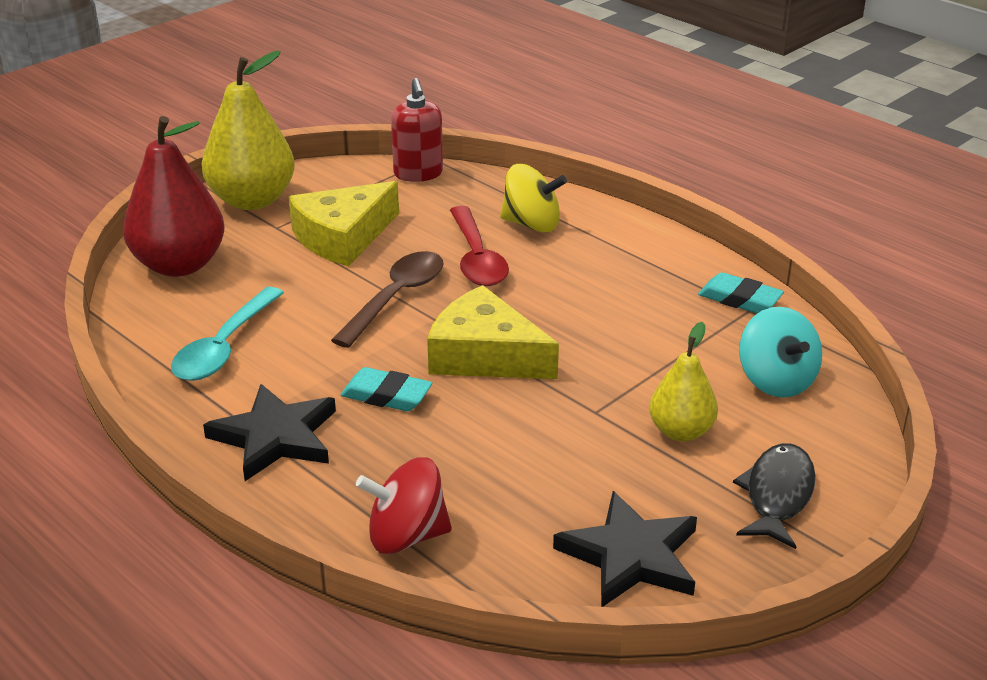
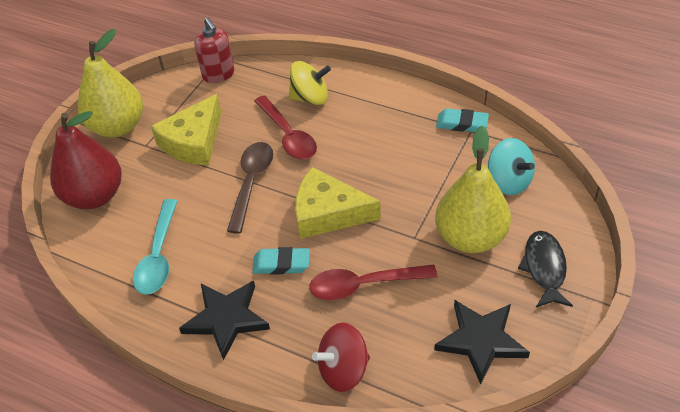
camera: 15 degrees left, 15 degrees up
(491, 447) = (364, 285): none -> red spoon
(681, 431) = (470, 237): yellow pear -> yellow pear, size x1.72

